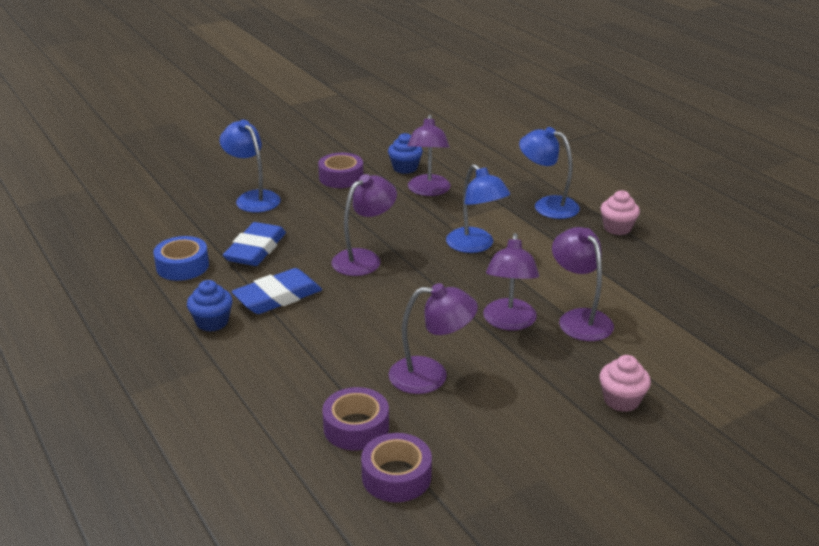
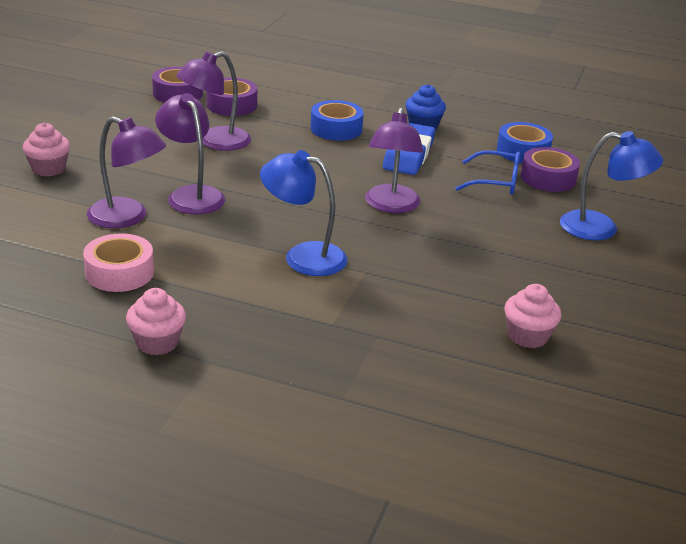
camera: 140 degrees right, 0 degrees up
(255, 249) = (496, 182): blue eraser -> blue glasses
(295, 349) = (336, 129): none -> blue tape
(341, 177) = (571, 289): purple tape -> purple tape (548, 178)
(405, 168) = (528, 336): blue cupcake -> pink cupcake
(428, 191) = (448, 310): purple lamp -> none
(547, 205) = (278, 345): blue lamp -> none
(614, 276) = (119, 273): none -> pink tape

